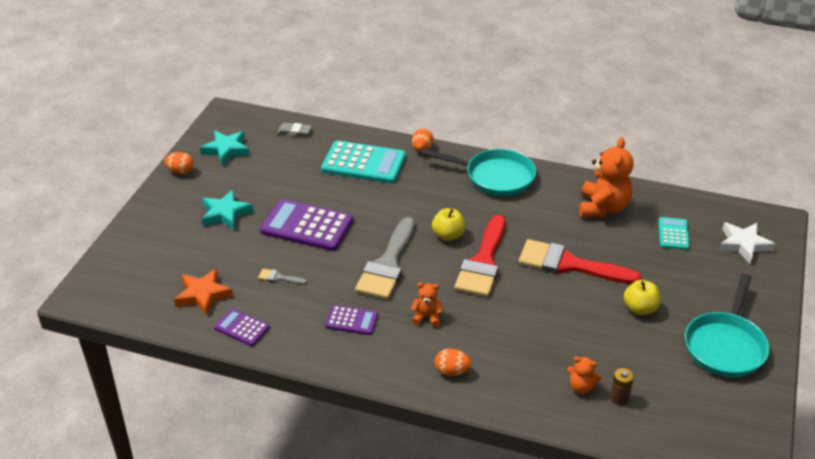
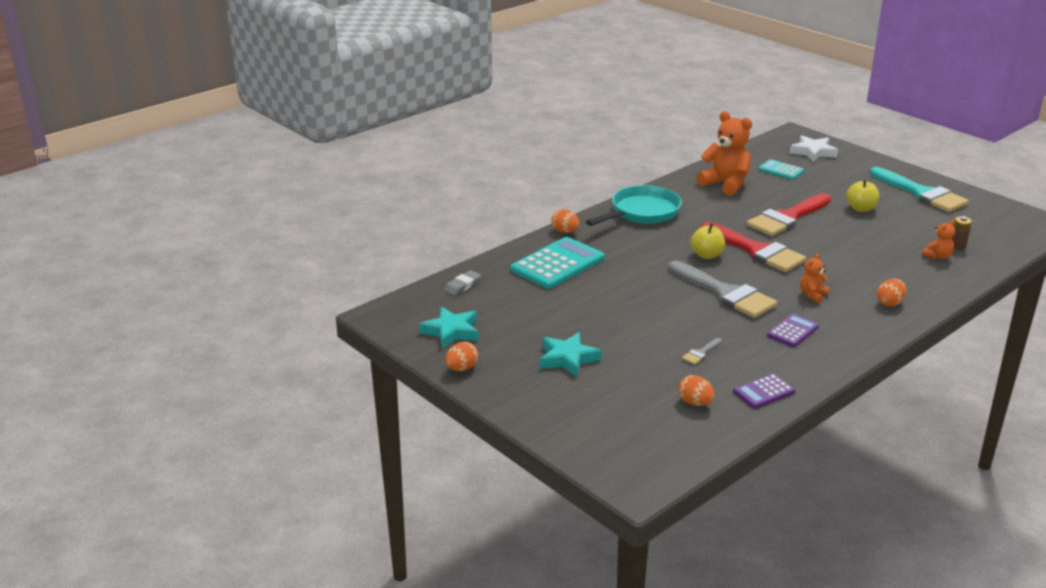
camera: 60 degrees left, 10 degrees down
(203, 295) = (695, 403): orange star -> orange egg
(307, 226) = (631, 318): purple calculator -> none
(725, 346) = (921, 193): turquoise pan -> turquoise brush

